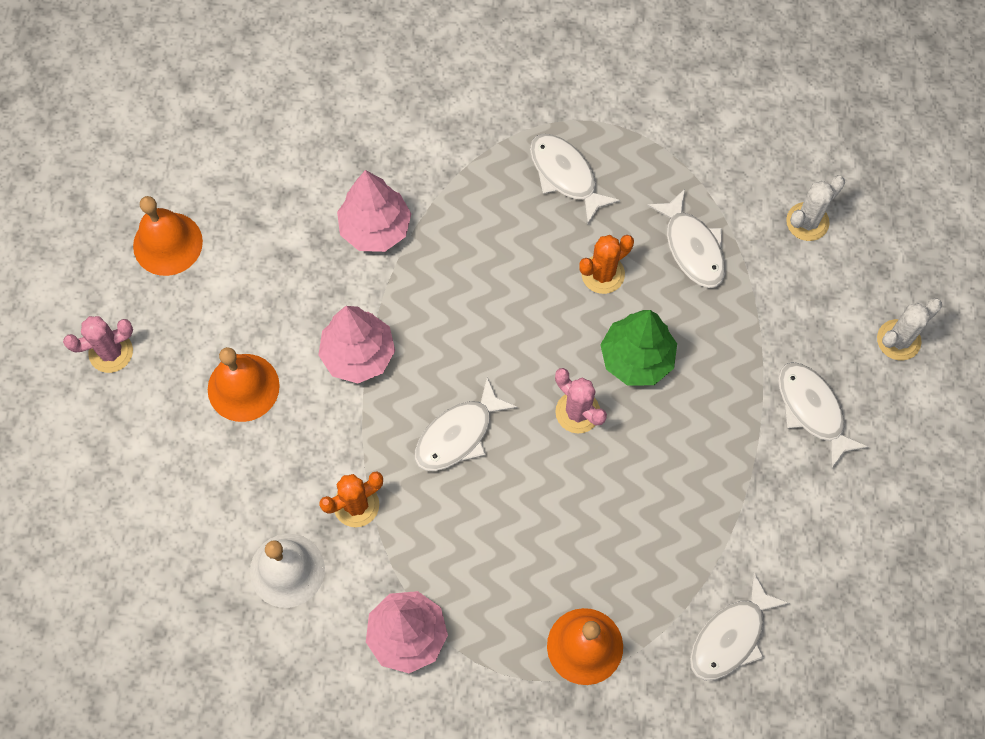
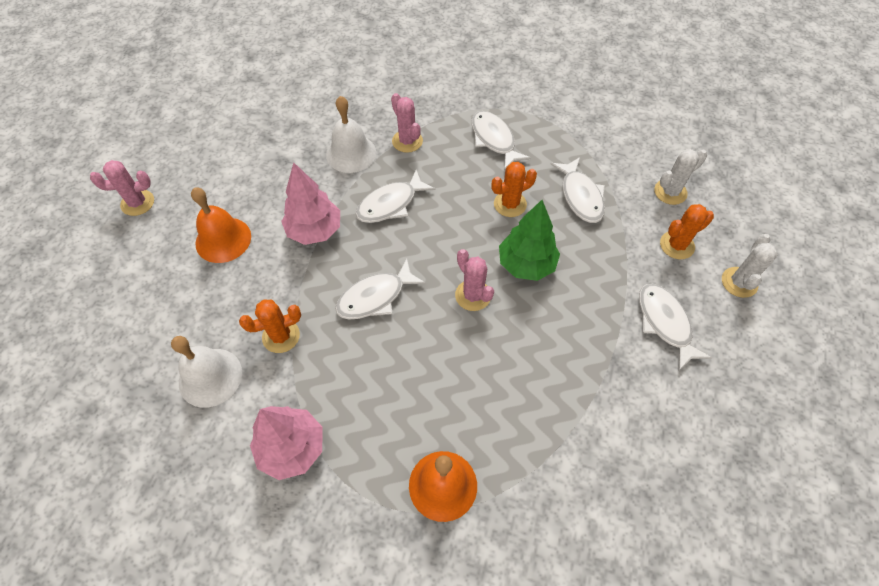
camera: 10 degrees right, 10 degrees down
(167, 243) = (204, 143): orange bell -> none
(375, 228) = (351, 153): pink tree -> white bell
(448, 196) = (407, 141): none -> pink cactus
(731, 636) = (575, 500): white fish -> white fish (391, 204)
(820, 300) = (677, 245): none -> orange cactus
(898, 340) = (739, 282): white cactus -> white cactus turned 45 degrees counterclockwise

